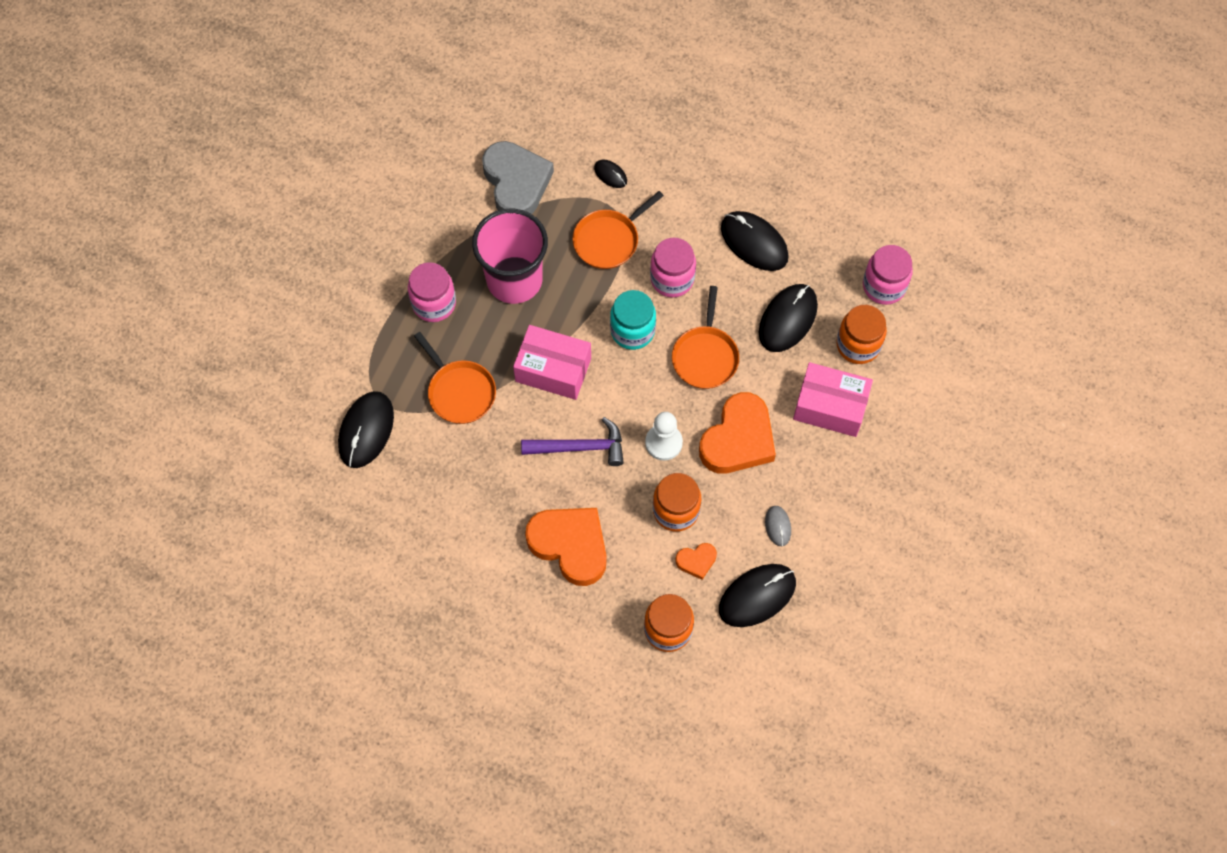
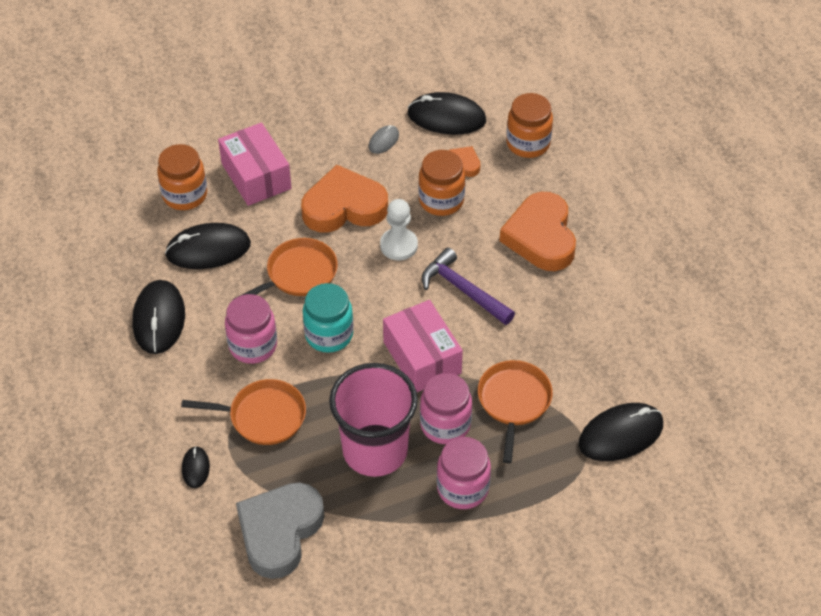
camera: 135 degrees left, 15 degrees down
(884, 286) = (114, 214): pink jar -> pink jar (445, 425)

